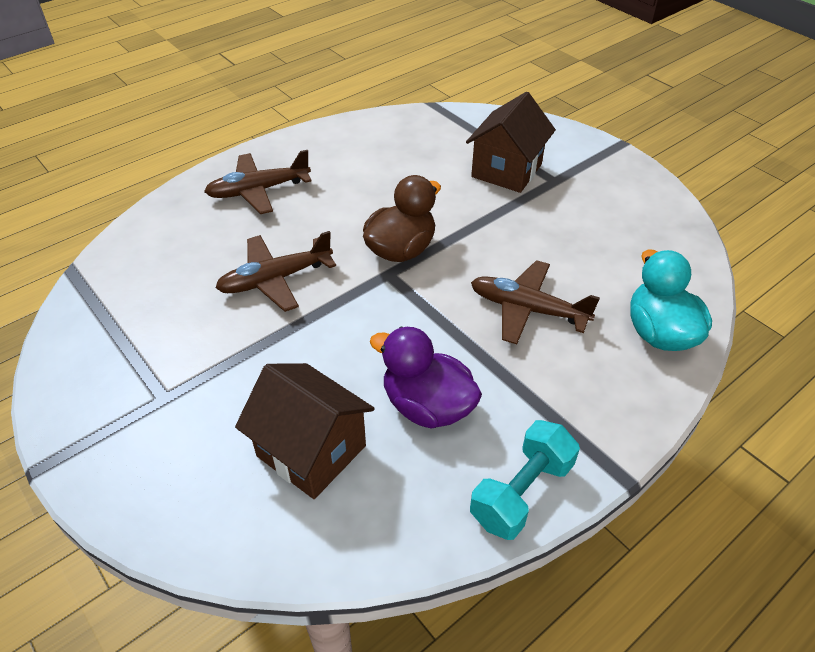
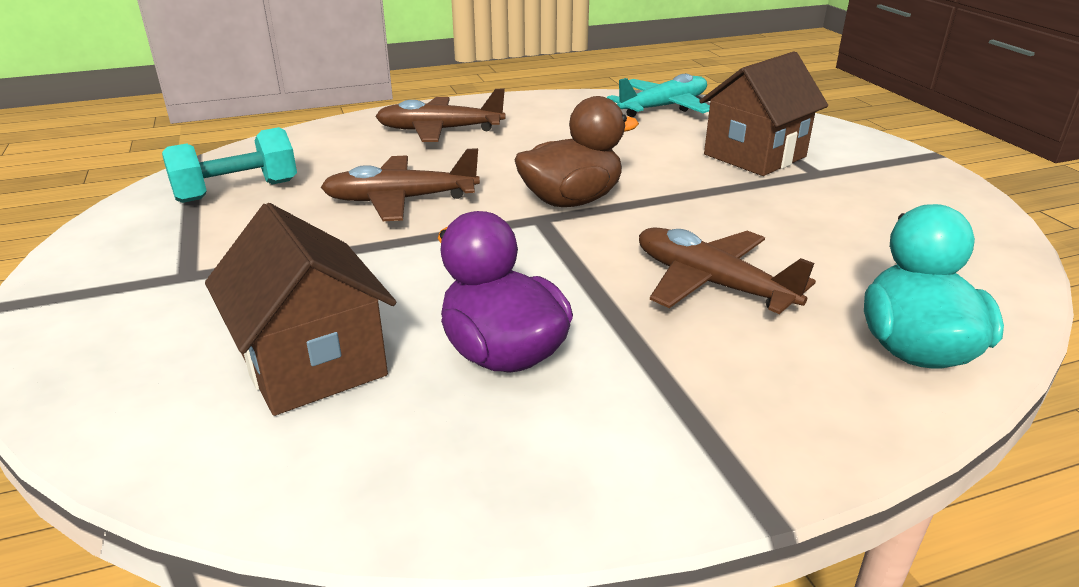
camera: 20 degrees right, 15 degrees down
(419, 125) = (664, 107): none -> turquoise plane
(521, 492) = (580, 489): turquoise dumbbell -> turquoise dumbbell (237, 191)

